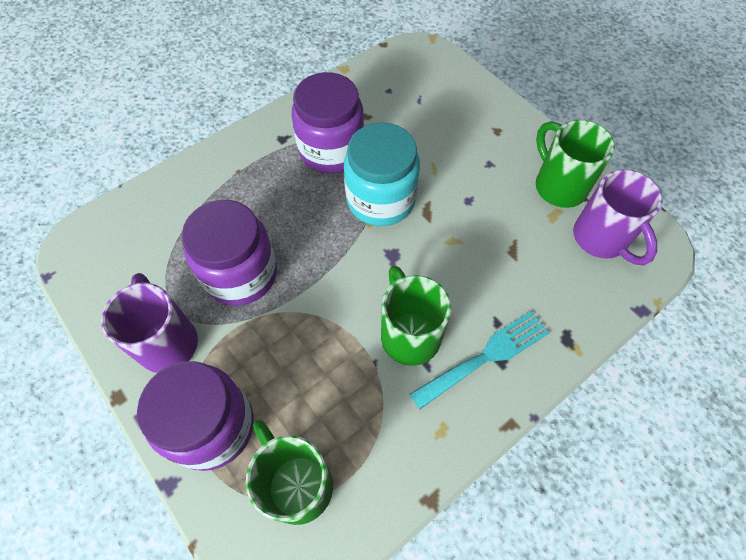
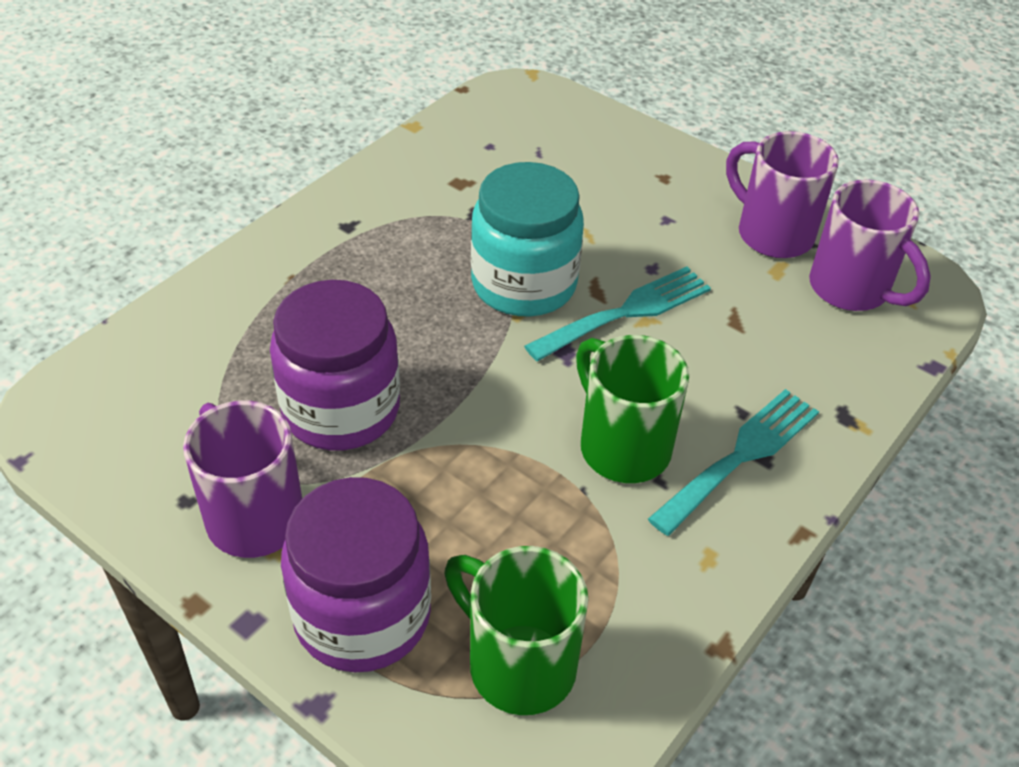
camera: 15 degrees left, 15 degrees down
(331, 150) = (428, 231): purple jar -> none
(441, 232) = (626, 312): none -> turquoise fork
(558, 185) = (771, 233): green mug -> purple mug

